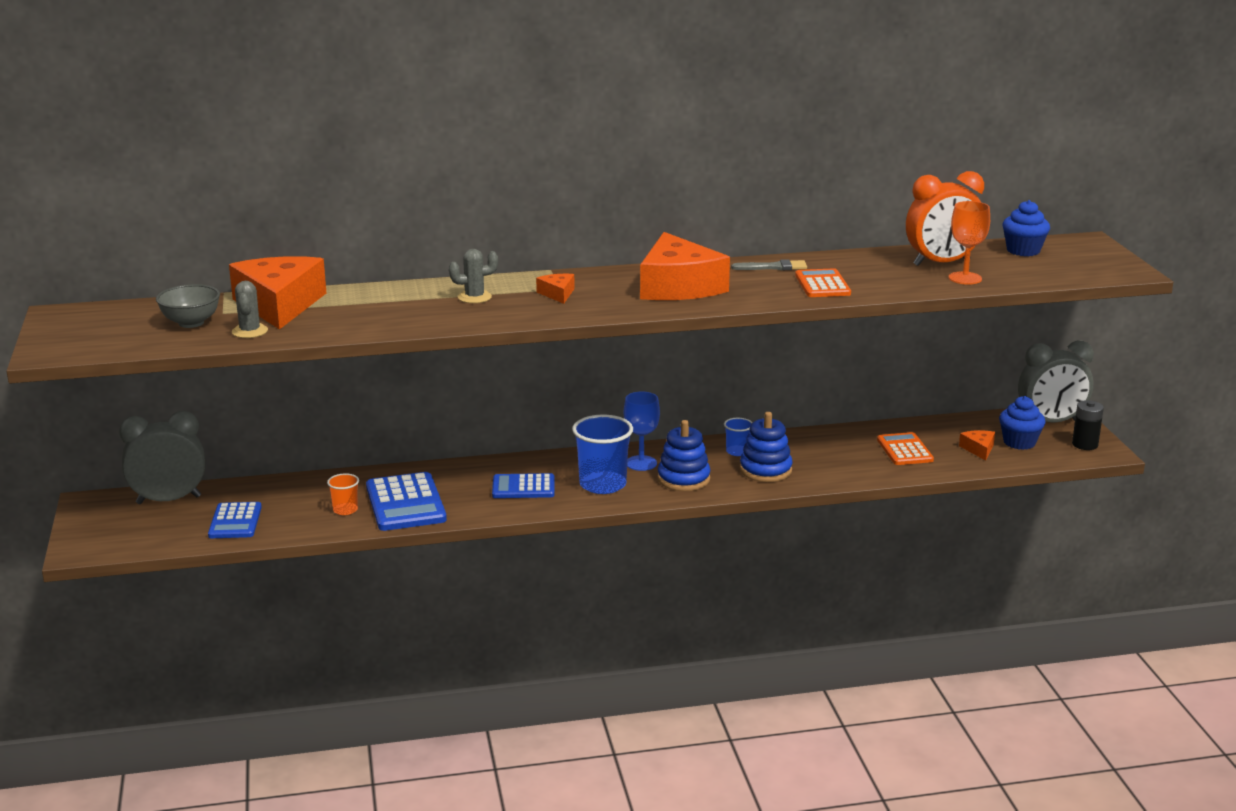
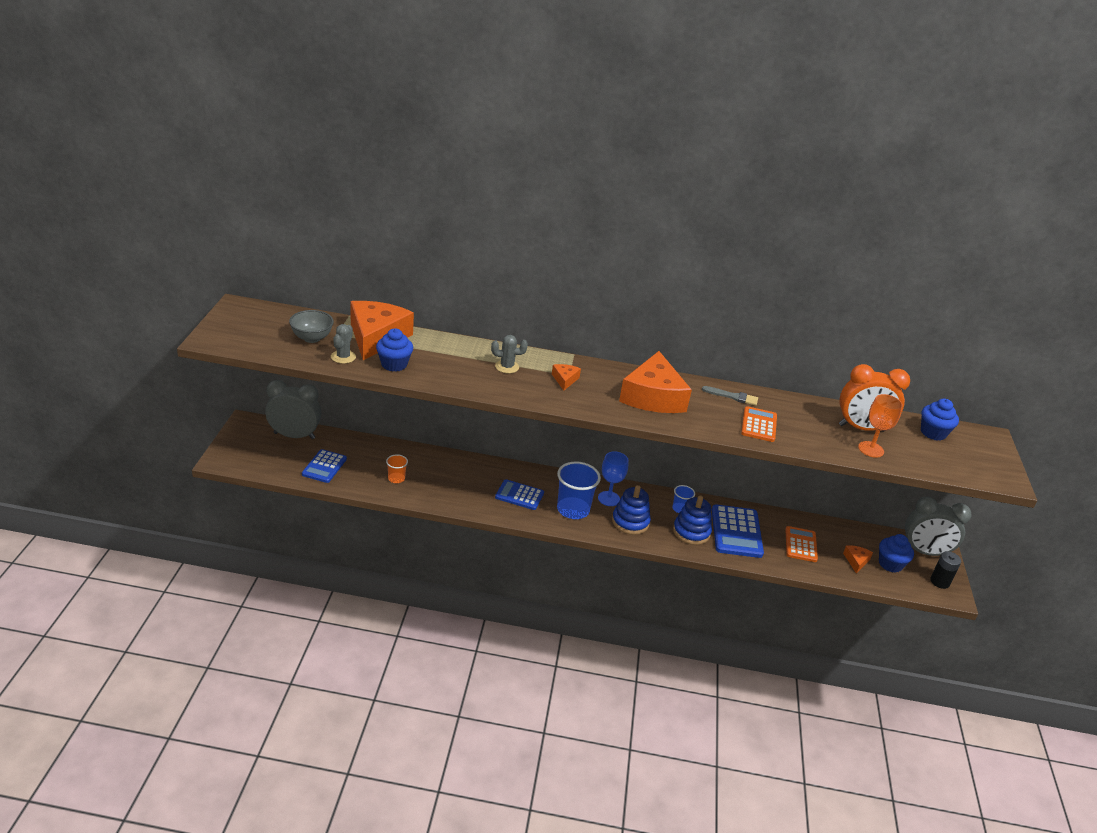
camera: 15 degrees right, 10 degrees up
(324, 324) = (394, 364): none -> blue cupcake
(406, 503) = (437, 485): blue calculator -> blue calculator (736, 532)

